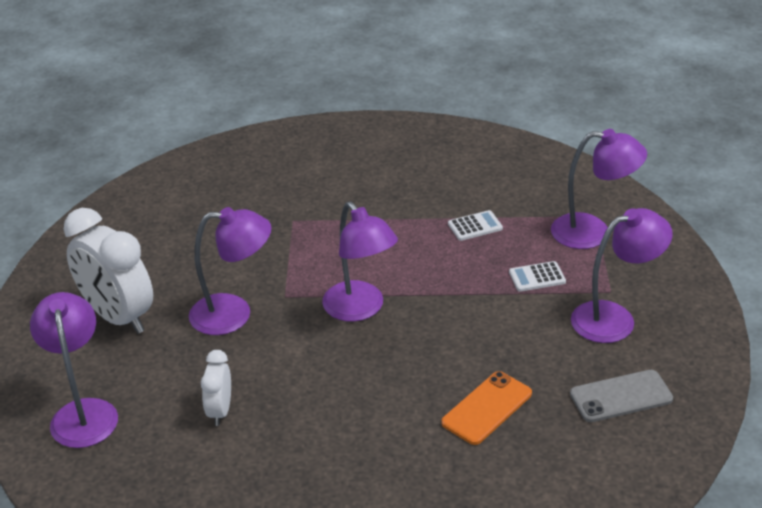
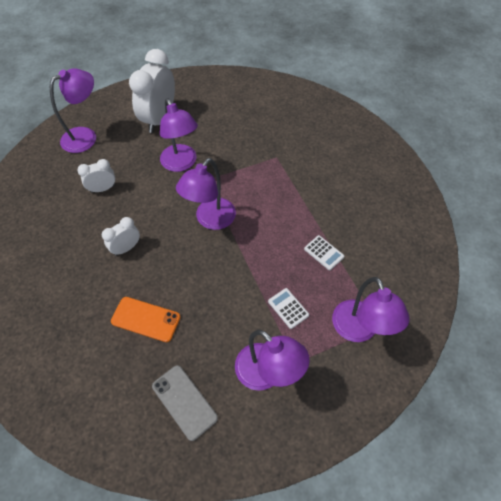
camera: 65 degrees right, 20 degrees up
(355, 405) = (126, 248): none -> white clock

